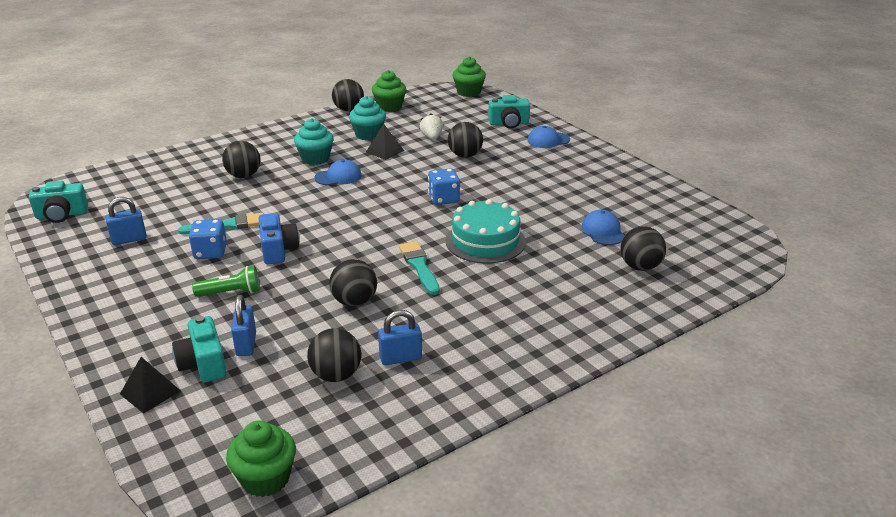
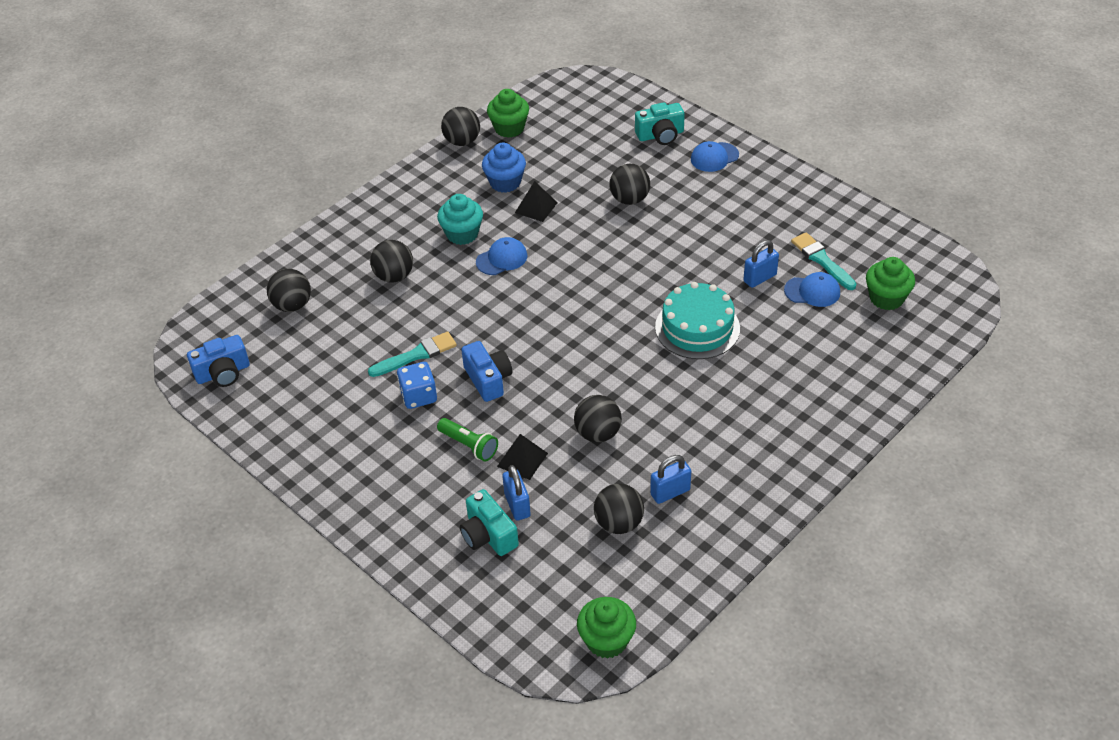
camera: 10 degrees left, 15 degrees up
(61, 215) = (223, 373): turquoise camera -> blue camera
(129, 239) = (321, 394): blue padlock -> blue padlock (759, 278)
(150, 392) = (456, 576): black pyramid -> black pyramid (522, 459)
(231, 293) = (469, 445): green flashlight -> green flashlight turned 60 degrees clockwise
(368, 135) = (505, 182): turquoise cupcake -> blue cupcake
(419, 266) = (643, 375): turquoise brush -> turquoise brush (821, 260)
(432, 137) = (580, 175): white strawberry -> none
(443, 199) = (631, 273): blue dice -> none
(468, 92) = (594, 85): green cupcake -> green cupcake (886, 298)
(603, 231) = (812, 291): blue cap -> blue cap turned 120 degrees clockwise
(640, 267) = (861, 335): black ball -> black ball (292, 305)

